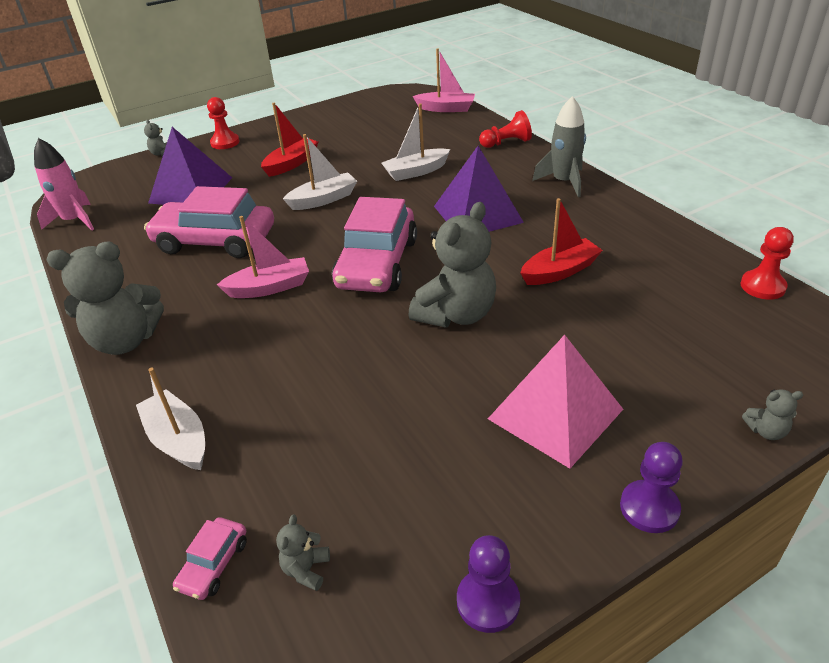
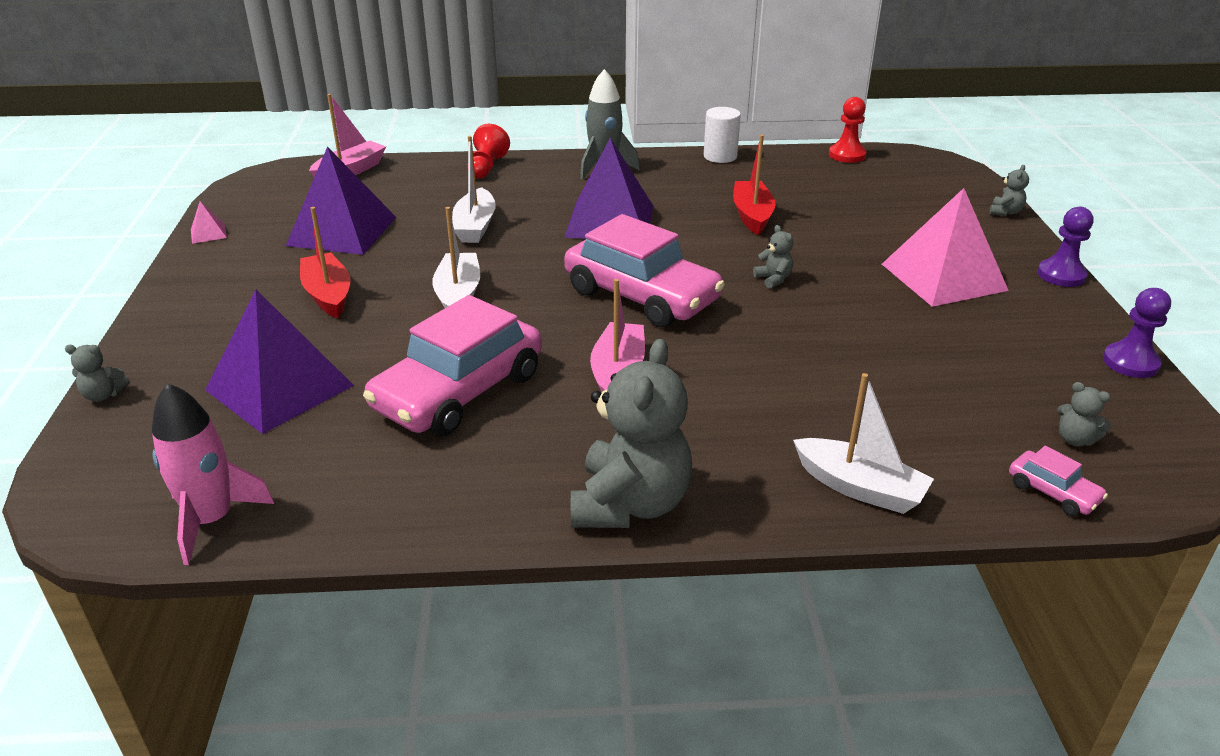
camera: 65 degrees left, 5 degrees down
(178, 439) = (860, 488): white boat -> white boat turned 135 degrees counterclockwise
(225, 142) = (168, 332): red pawn -> none
(330, 108) = (208, 233): none -> pink pyramid
(368, 137) = (342, 231): none -> purple pyramid
(456, 314) = (773, 279): grey teddy bear -> grey teddy bear, size x0.42
(656, 222) = (720, 156): none -> white cylinder

